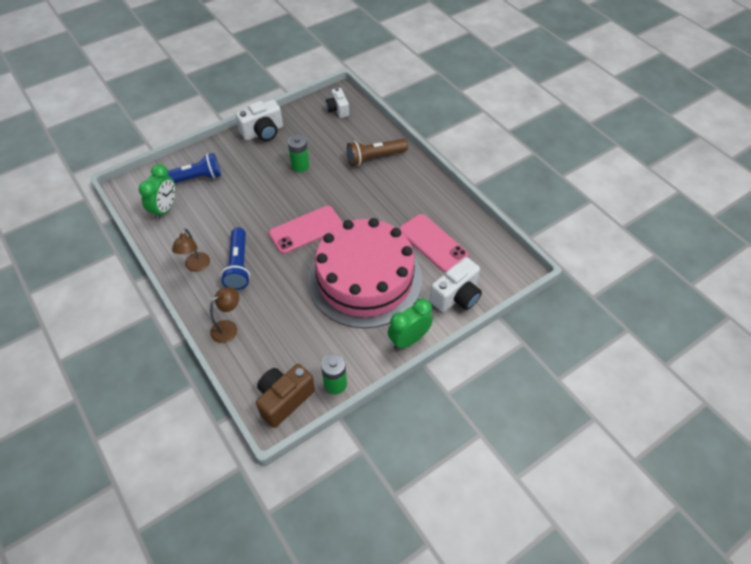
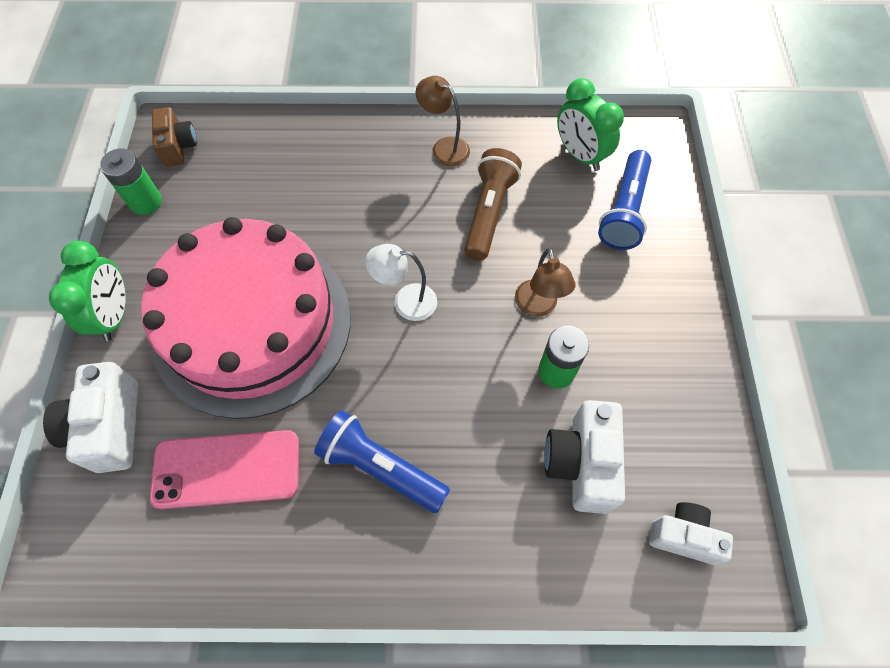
camera: 125 degrees right, 10 degrees up
(228, 328) = (320, 140): brown lamp -> brown lamp (538, 307)
(238, 265) = (408, 190): blue flashlight -> blue flashlight (380, 467)
(263, 132) = (686, 359): white camera -> white camera (581, 463)
(284, 399) = (178, 147): brown camera -> brown camera, size x0.66
(306, 230) = (406, 301): pink phone -> white lamp
(374, 157) = (492, 513): brown flashlight -> brown flashlight (489, 212)

